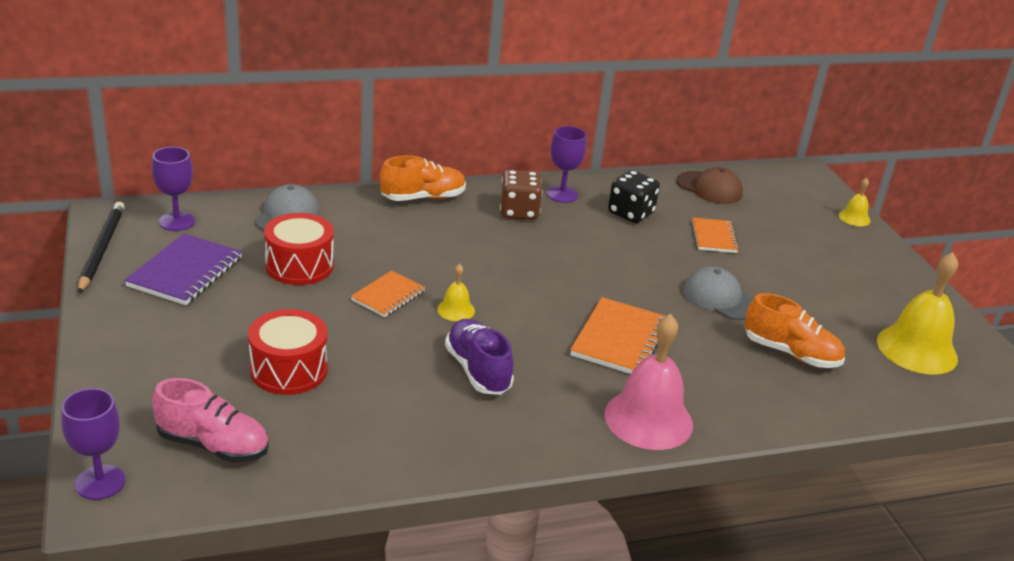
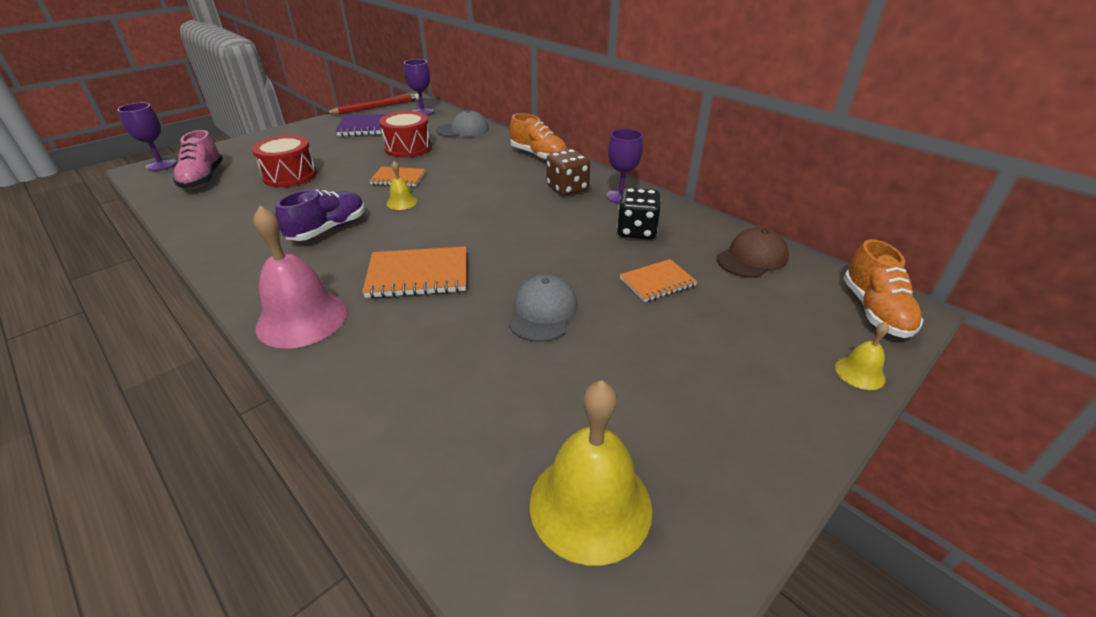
camera: 65 degrees right, 5 degrees up
(101, 249) = (376, 107): black pencil -> red pencil
(709, 188) = (752, 258): brown cap -> brown cap turned 135 degrees counterclockwise
(790, 353) = (480, 383): orange shoe -> orange shoe (874, 311)

